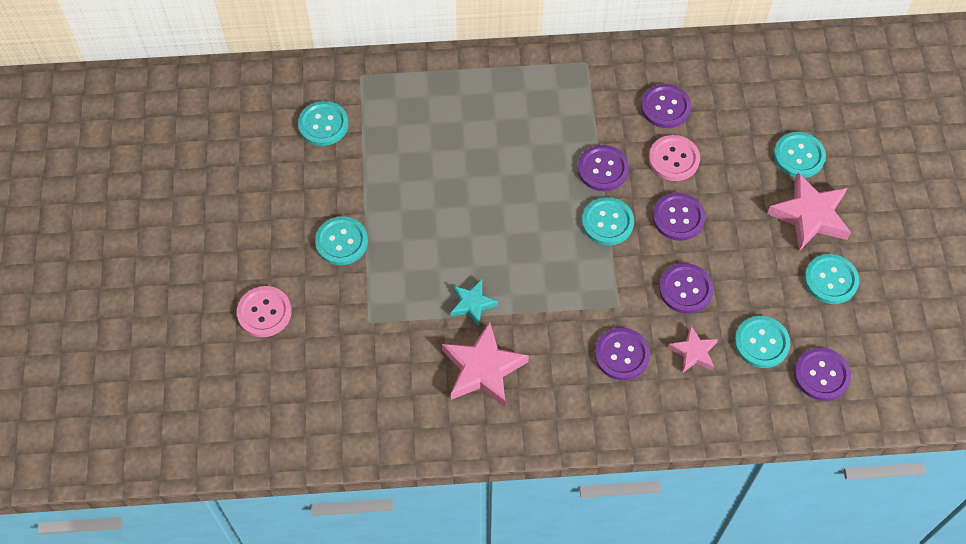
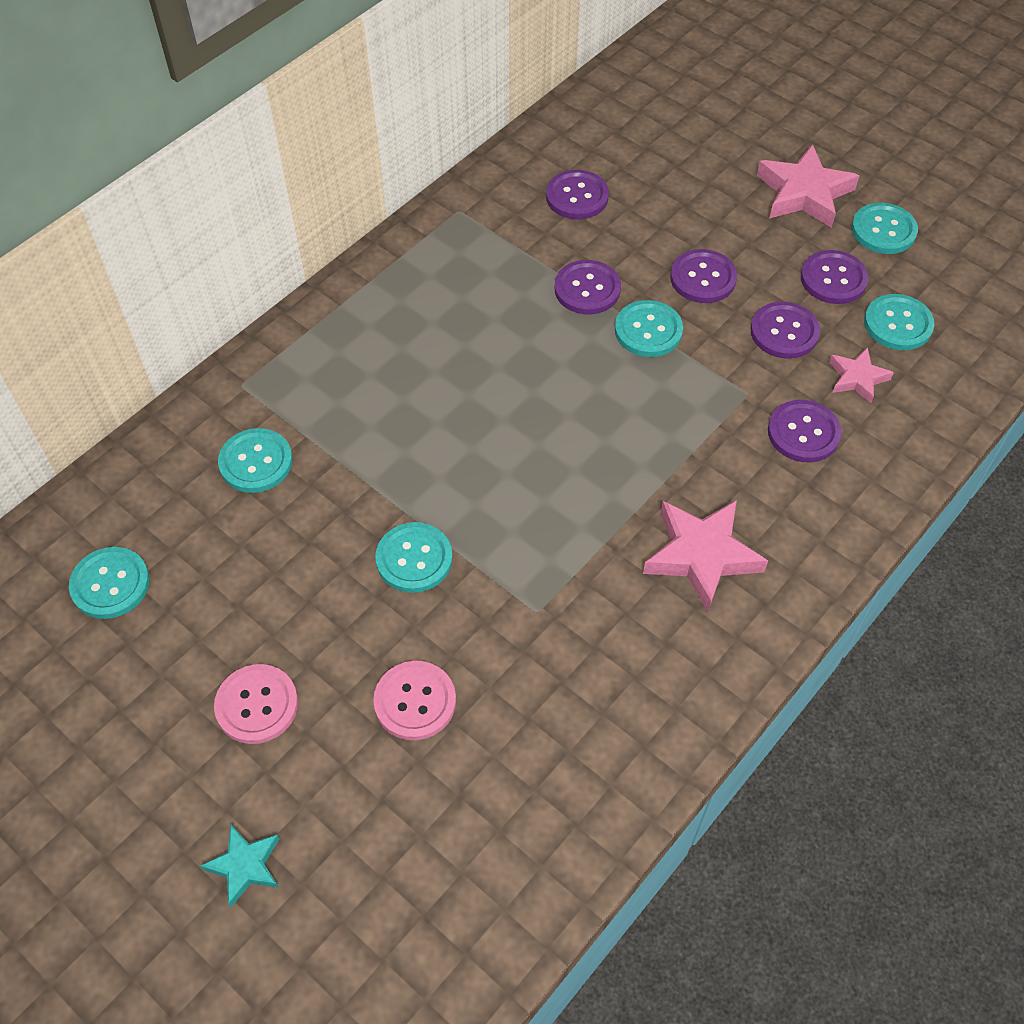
camera: 45 degrees left, 5 degrees down
(472, 304) = (617, 505): turquoise star -> turquoise star (245, 866)
(673, 159) = (638, 233): pink button -> pink button (257, 705)
(799, 156) = (735, 154): turquoise button -> turquoise button (110, 584)
(821, 375) = (973, 310): purple button -> purple button (833, 279)

